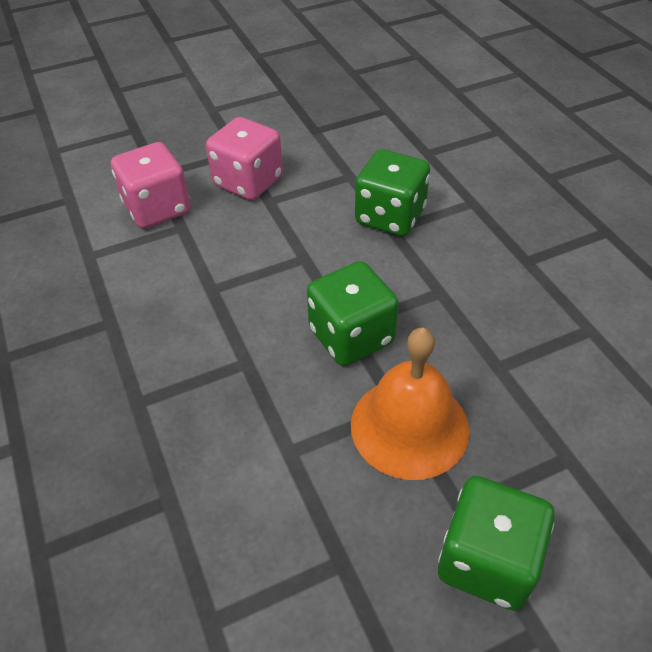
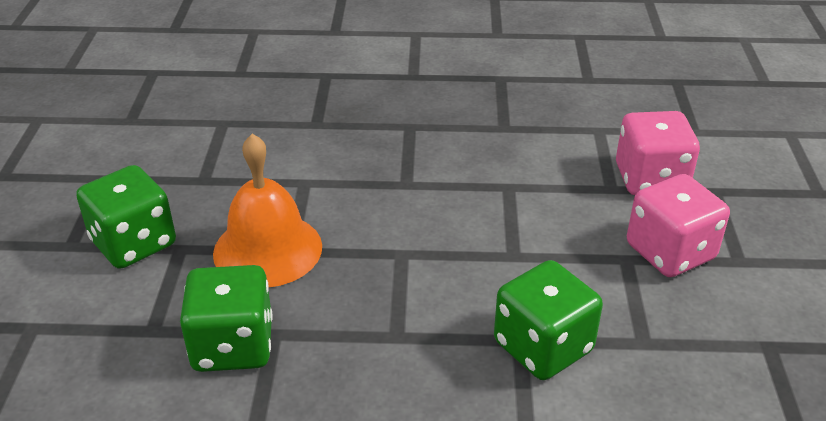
camera: 115 degrees right, 10 degrees down
(351, 336) = (387, 251): green dice -> green dice (233, 346)

